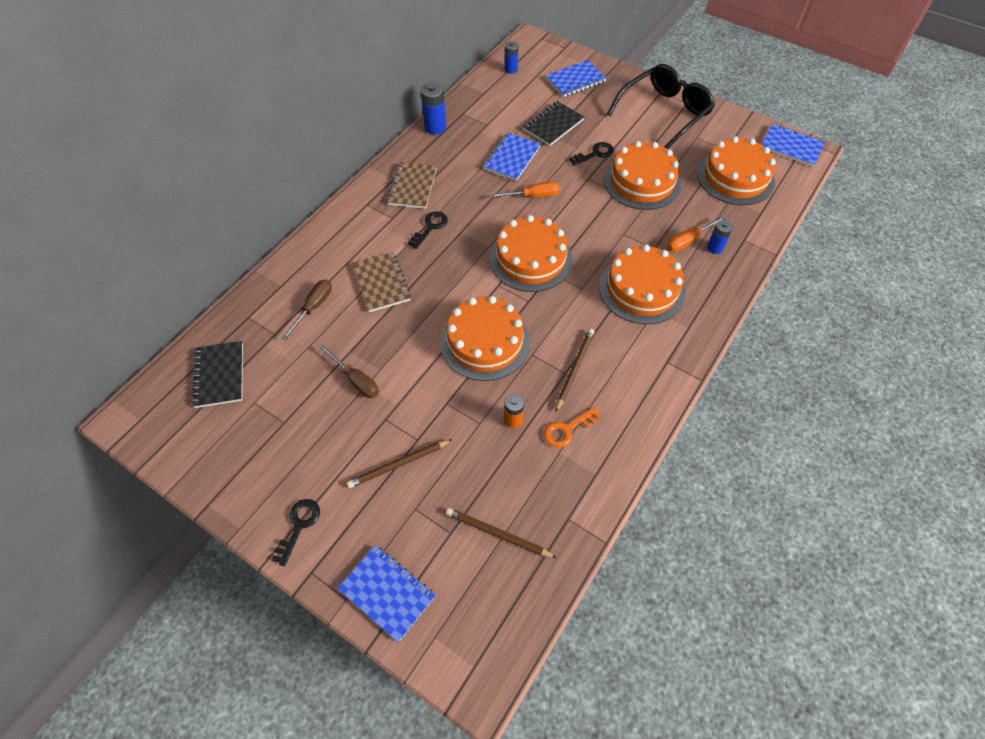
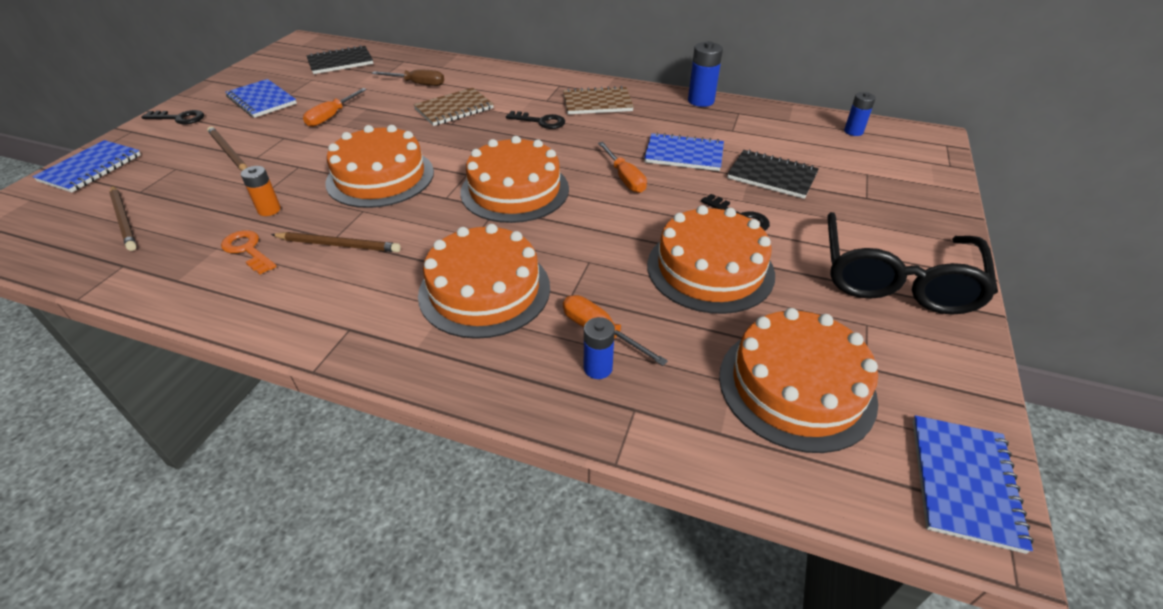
camera: 75 degrees right, 15 degrees down
(356, 380) = (331, 116): brown screwdriver -> orange screwdriver
(498, 534) = (124, 219): brown pencil -> brown pencil turned 135 degrees clockwise
(575, 80) = (885, 183): blue notebook -> blue notebook (262, 100)
(664, 113) = (896, 278): black glasses -> black glasses turned 75 degrees clockwise

